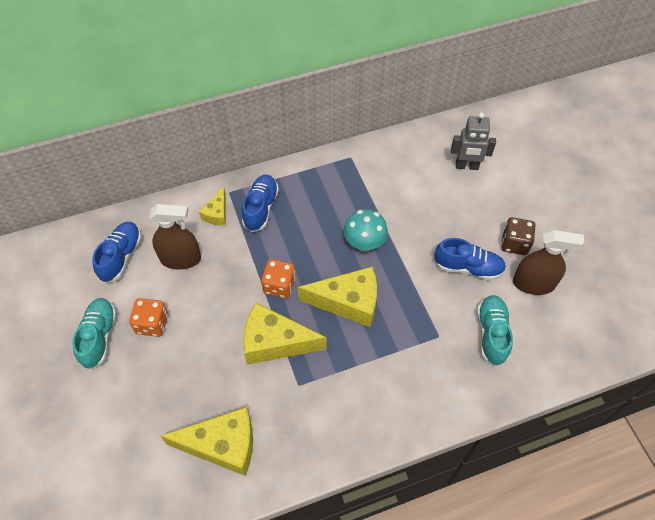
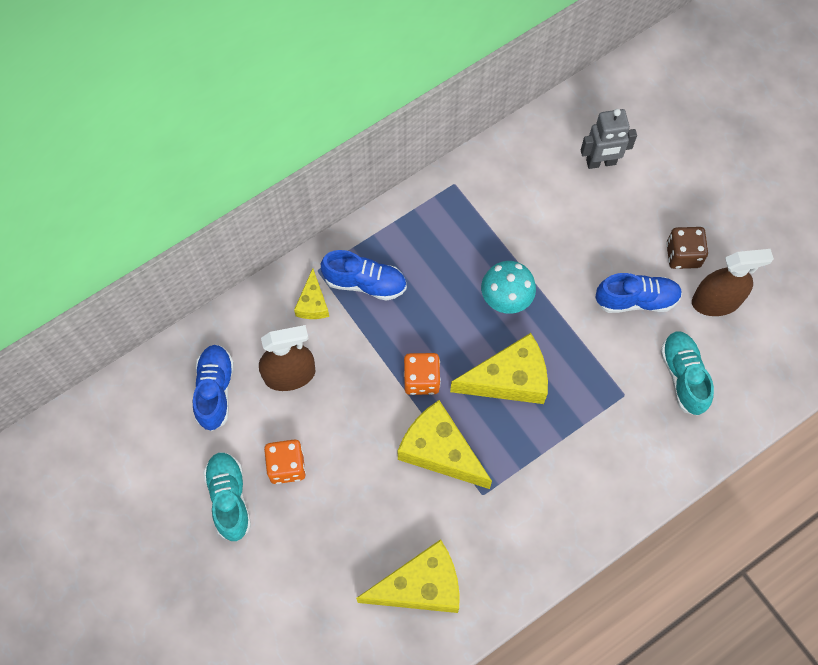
camera: 15 degrees left, 10 degrees up
(261, 208) = (365, 283): blue shoe -> blue shoe turned 105 degrees clockwise
(275, 342) = (439, 451): yellow cheese -> yellow cheese turned 45 degrees clockwise

